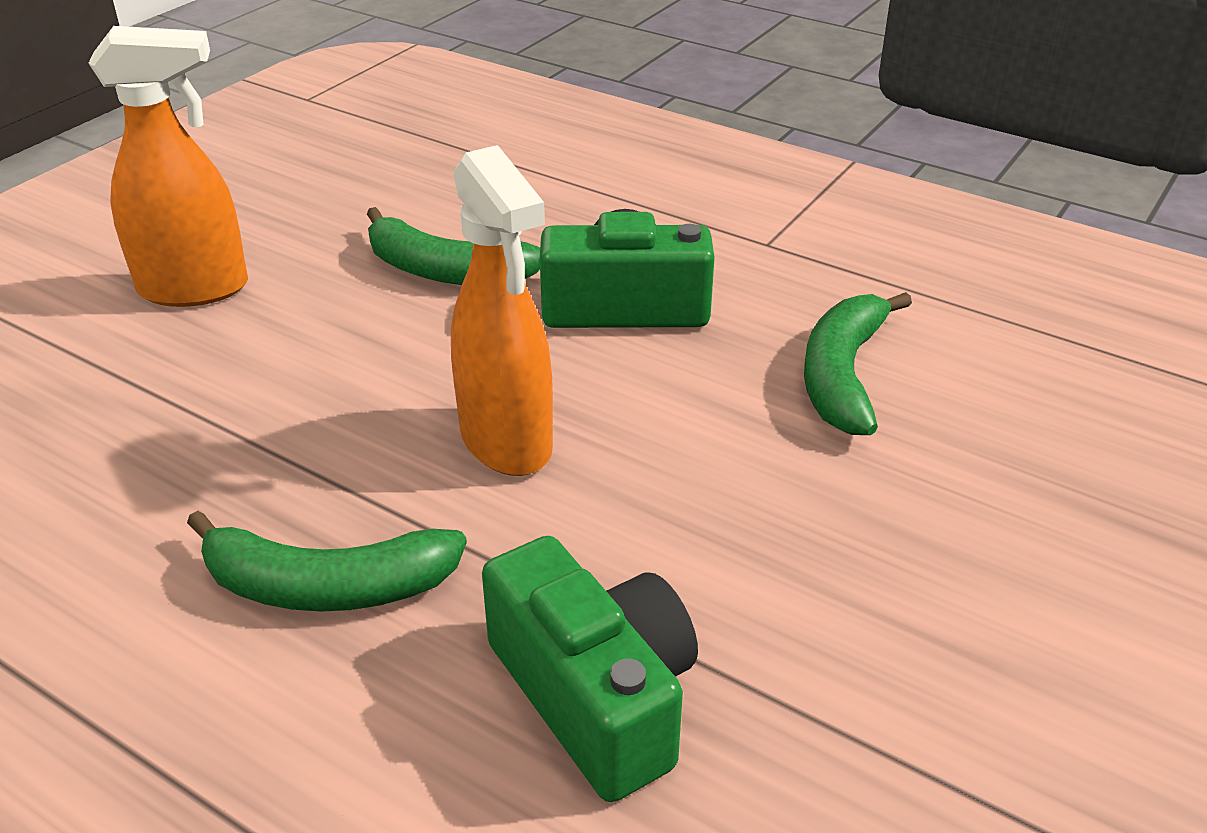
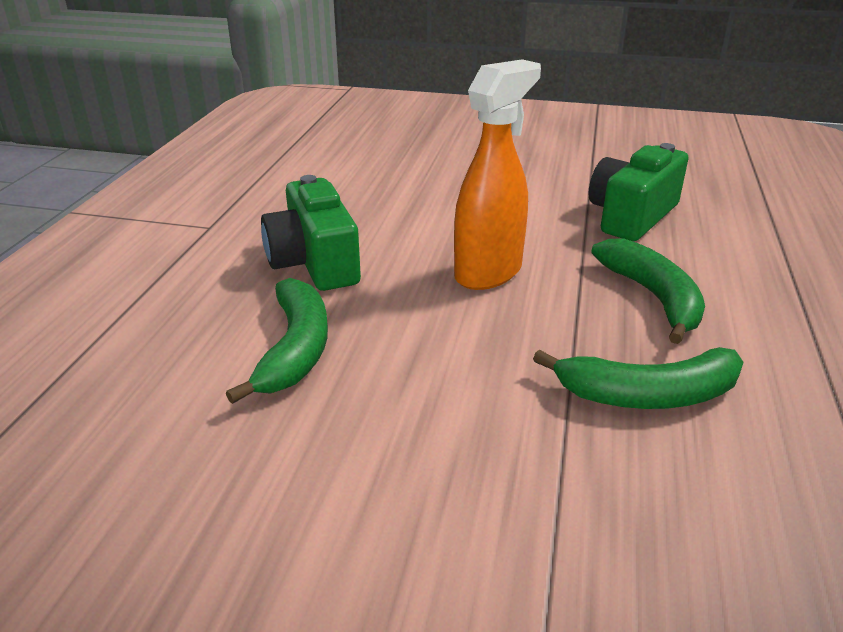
camera: 110 degrees left, 5 degrees down
(195, 289) = (394, 503): orange spray bottle -> none
(843, 376) = (356, 191): green banana -> green banana (648, 394)

